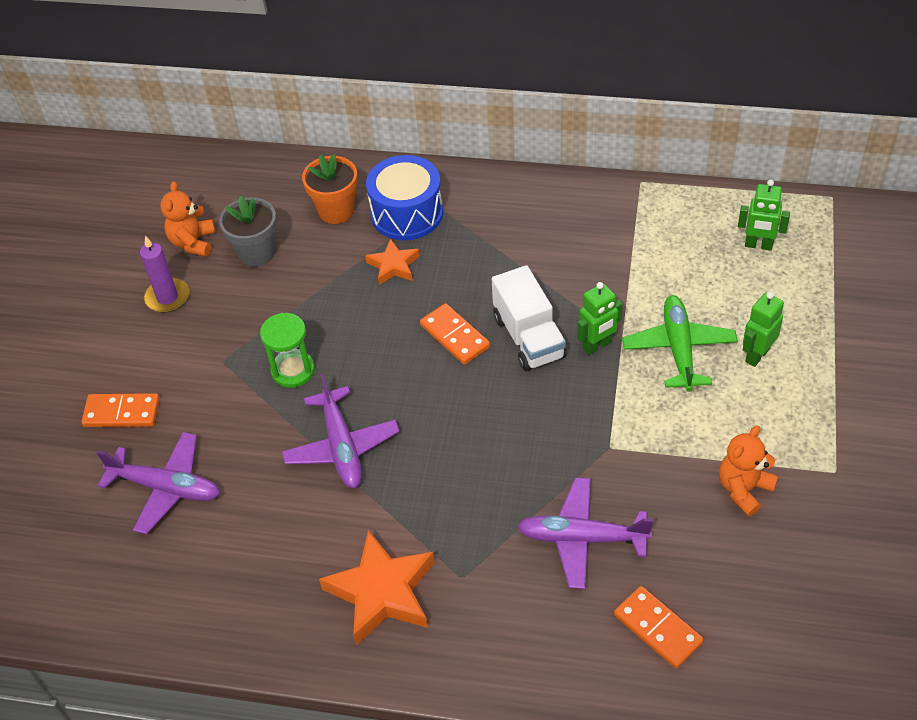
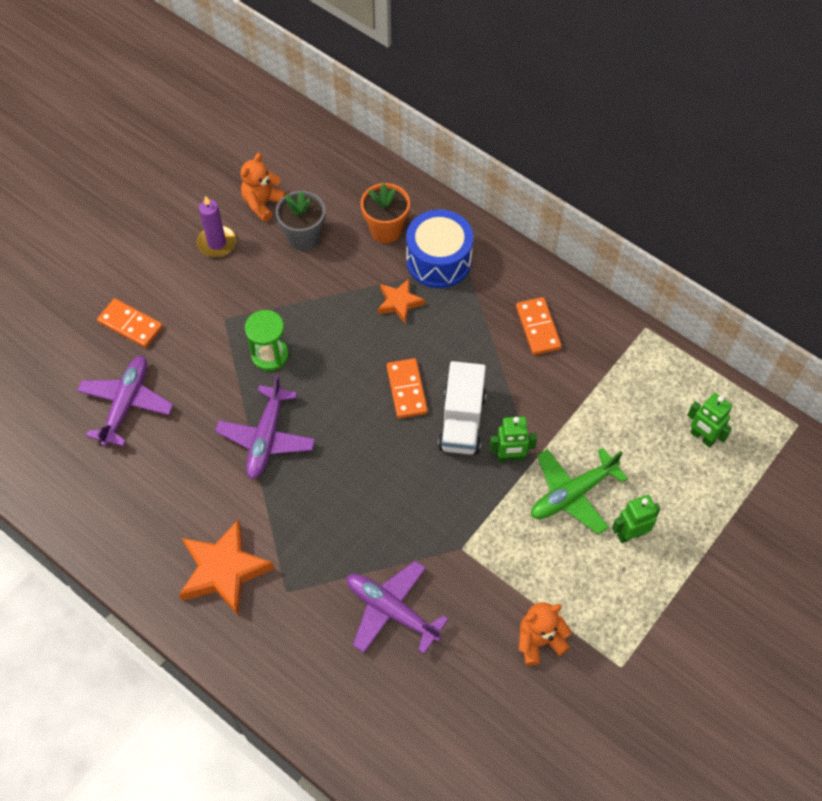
camera: 25 degrees right, 10 degrees up
(166, 488) = (126, 404): purple plane -> purple plane turned 120 degrees counterclockwise
(657, 629) = (398, 713): orange domino -> orange domino (537, 328)
(678, 348) = (572, 494): green plane -> green plane turned 150 degrees counterclockwise

